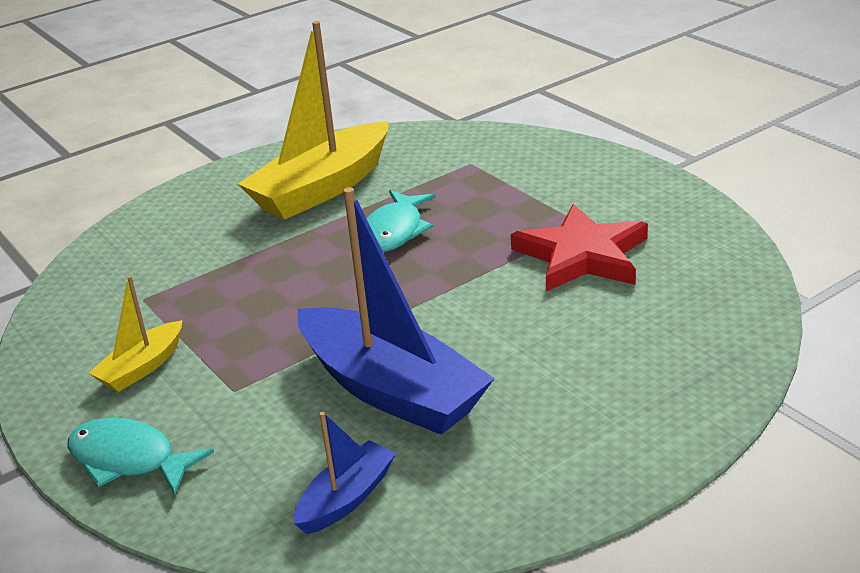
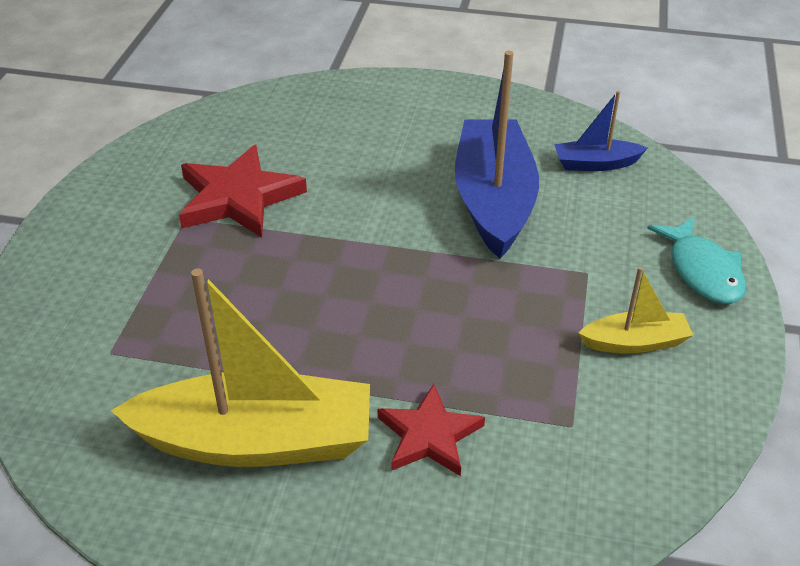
camera: 135 degrees left, 10 degrees up
(228, 244) = (429, 435): none -> red star
(394, 231) = (295, 324): turquoise fish -> none

